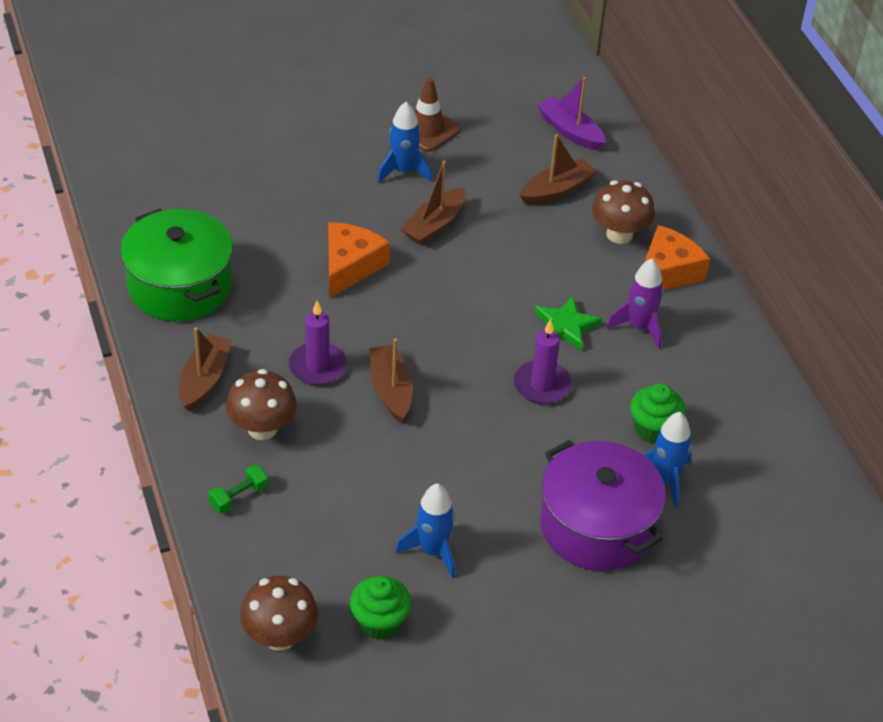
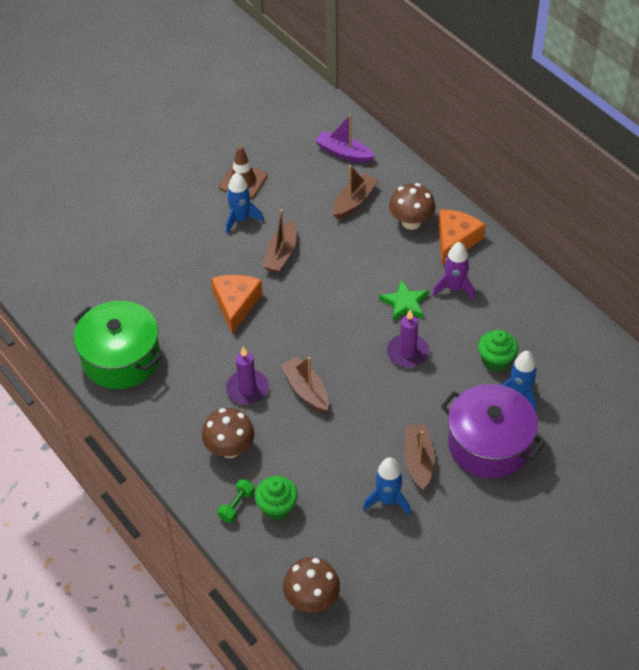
camera: 15 degrees left, 5 degrees up
(204, 379) = (172, 425): brown boat -> brown boat (418, 461)
(379, 622) = (375, 565): green cupcake -> green cupcake (277, 507)

